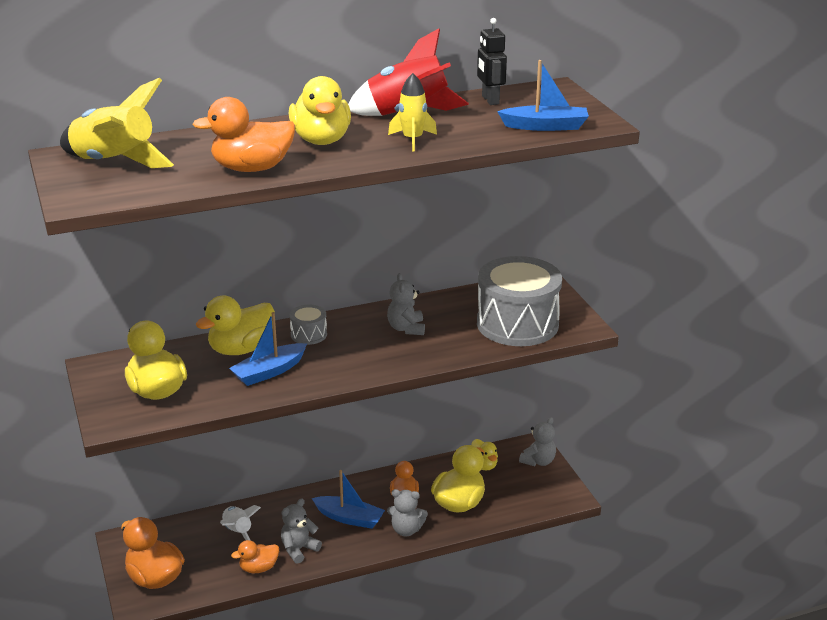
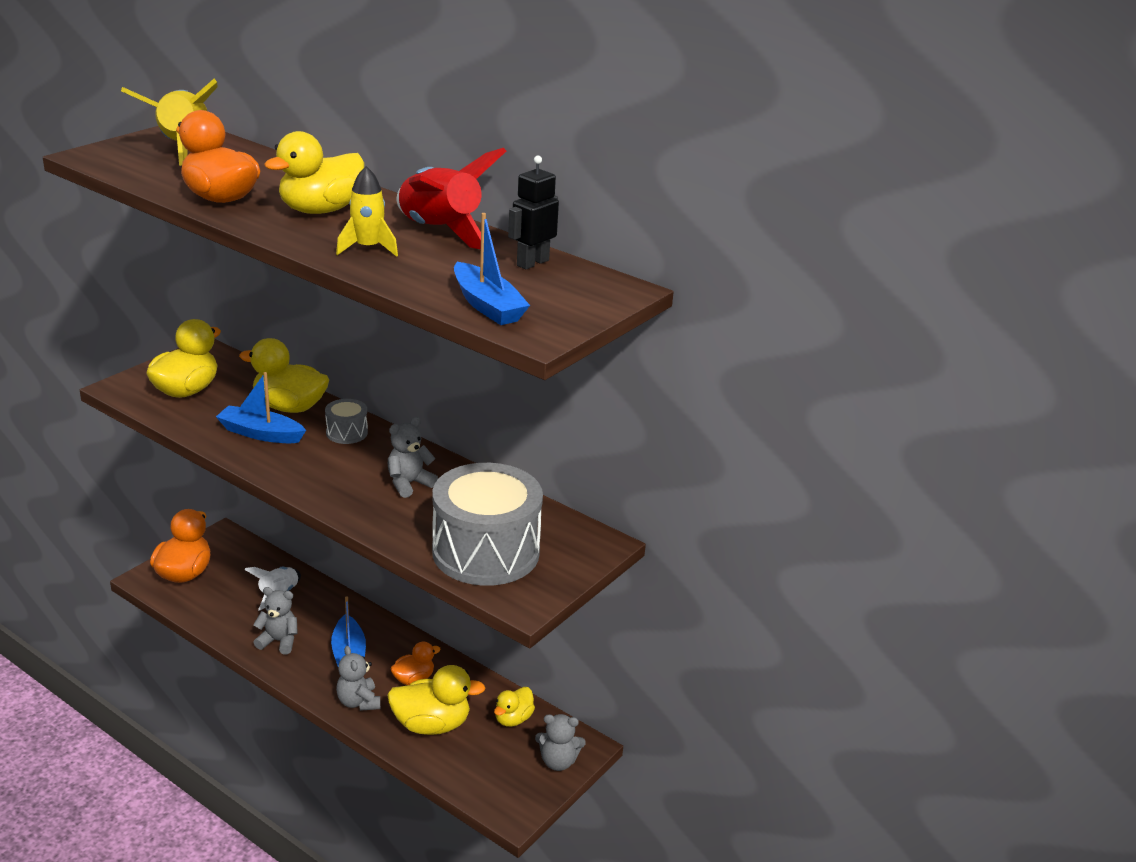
camera: 55 degrees right, 0 degrees up
(258, 568) = (235, 627): orange duck -> none

